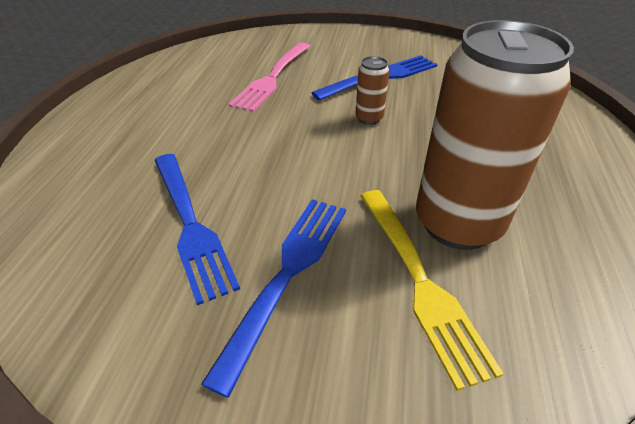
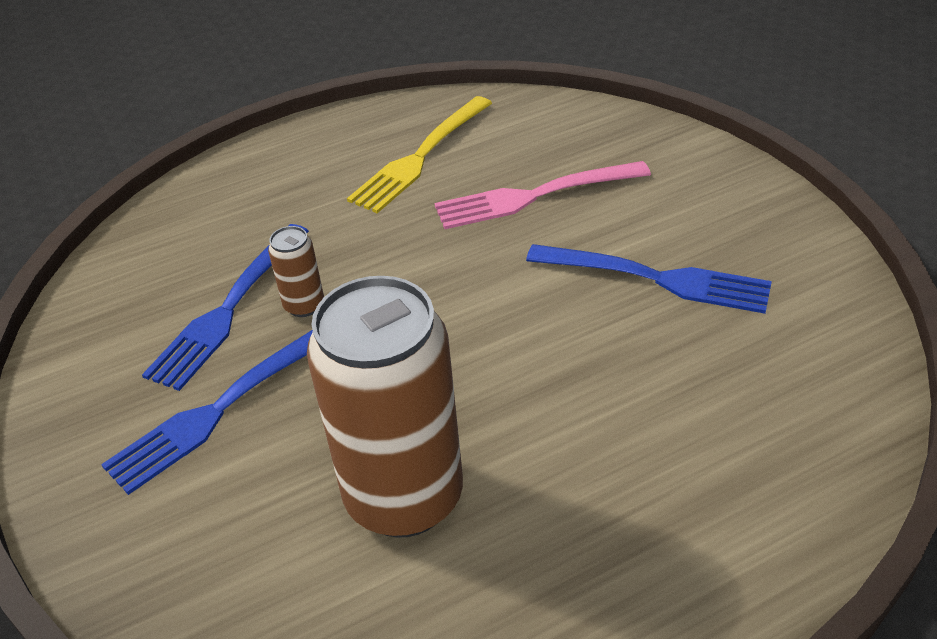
camera: 55 degrees right, 0 degrees up
(287, 274) = (220, 409): blue fork -> blue fork turned 150 degrees clockwise
(369, 118) = (538, 322): brown can -> brown can (304, 305)
(419, 281) = (286, 506): yellow fork -> yellow fork (420, 157)

